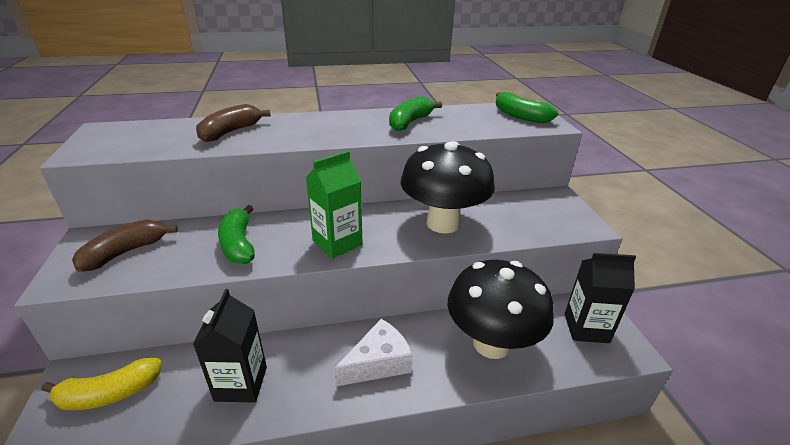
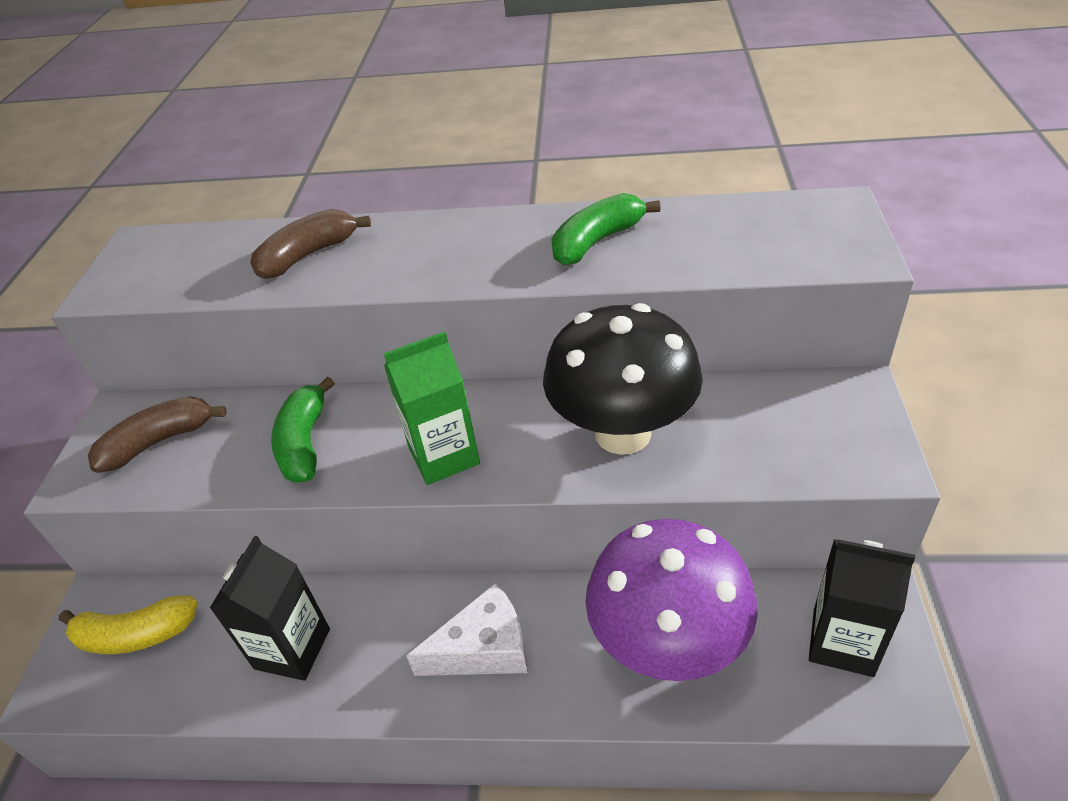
camera: 20 degrees right, 10 degrees up
(491, 343) = (667, 644): black mushroom -> purple mushroom
(520, 116) = (809, 231): green banana -> none

